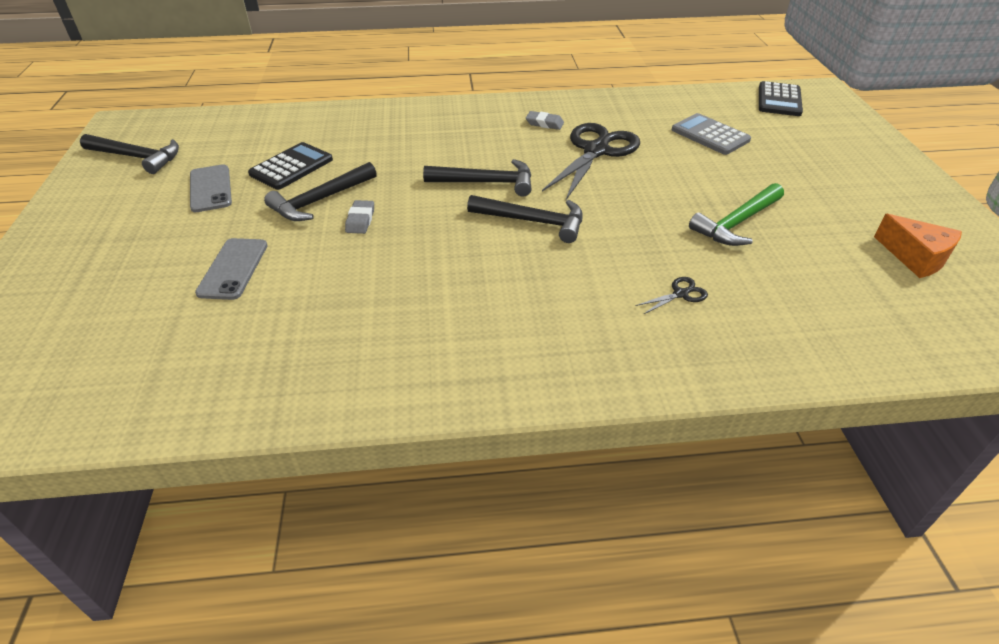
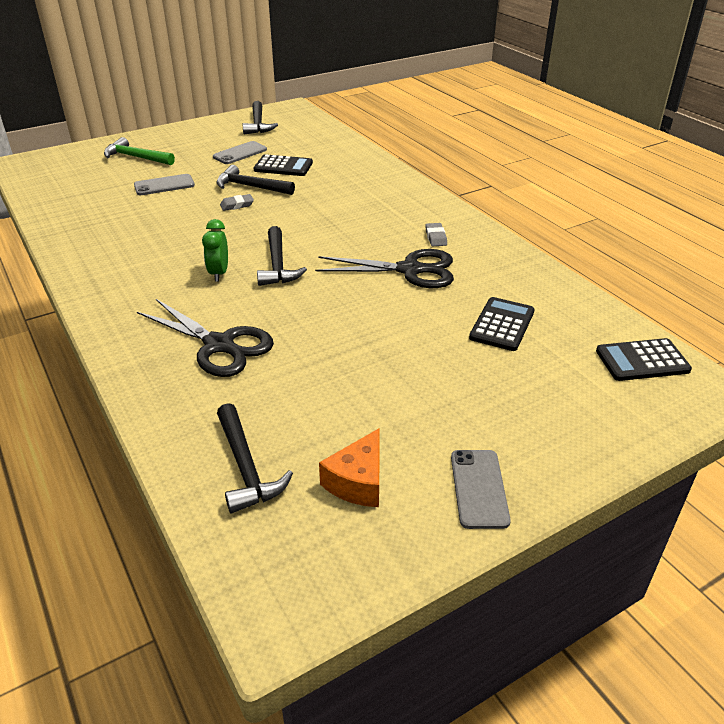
camera: 65 degrees right, 5 degrees down
(487, 183) = (318, 235): black hammer -> black hammer (246, 468)
(523, 266) = (219, 273): none -> green clock
(681, 294) = (220, 346): black scissors -> black scissors, size x2.48
(710, 135) = (502, 325): grey calculator -> black calculator
(736, 223) = (343, 360): green hammer -> green hammer (136, 157)
(923, 204) = (479, 488): none -> grey phone

